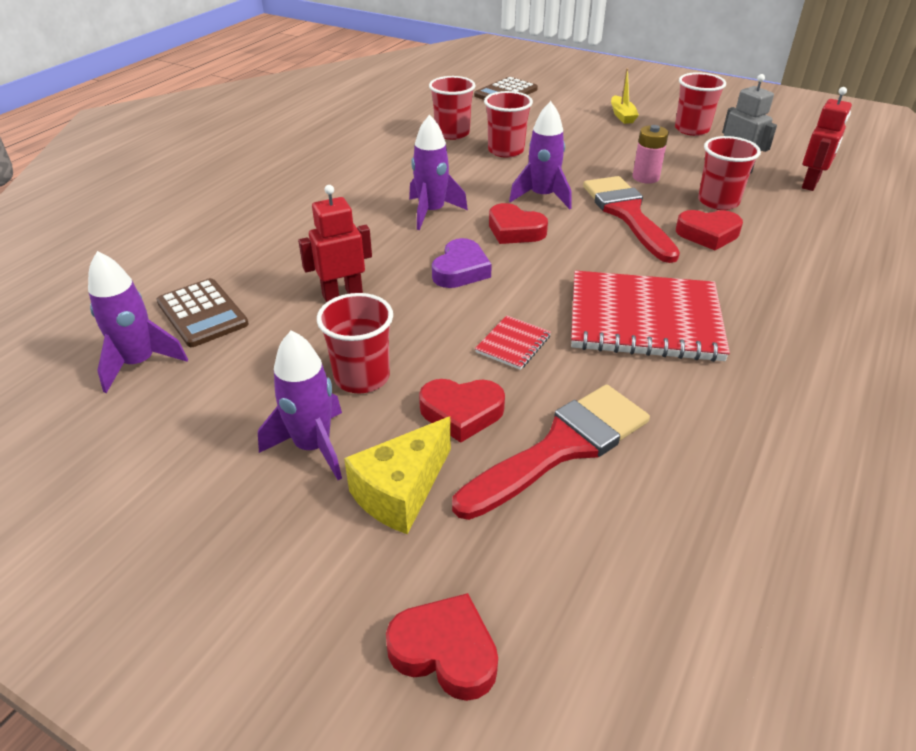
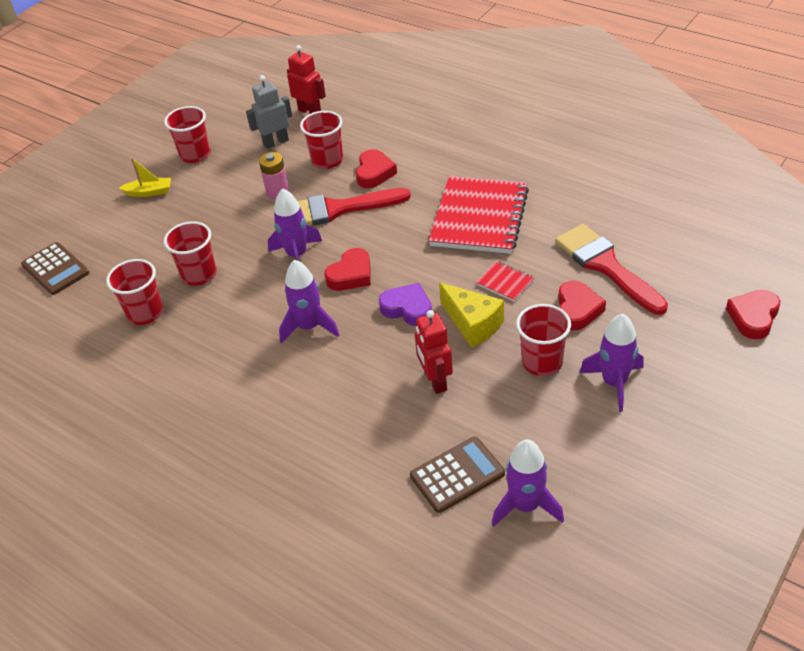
camera: 80 degrees left, 5 degrees up
(401, 491) = (649, 337): yellow cheese -> yellow cheese (473, 324)

